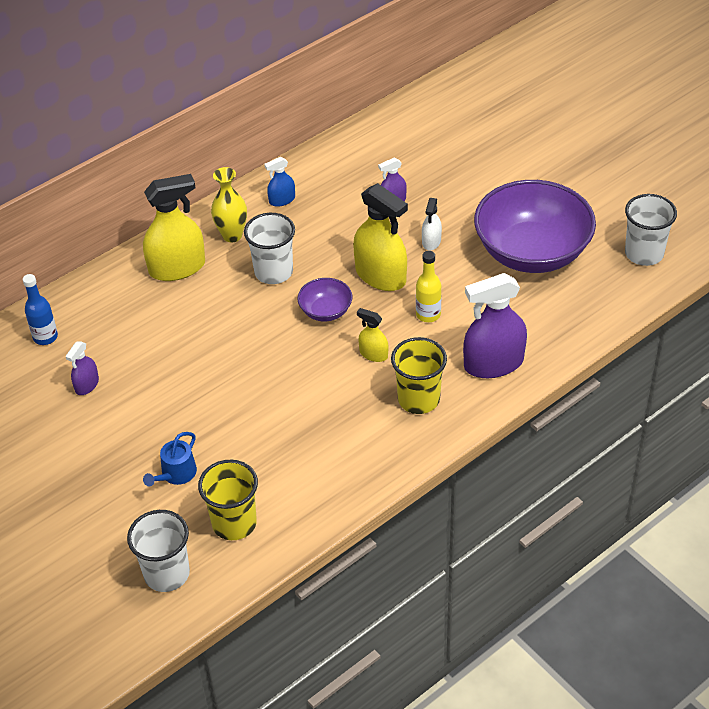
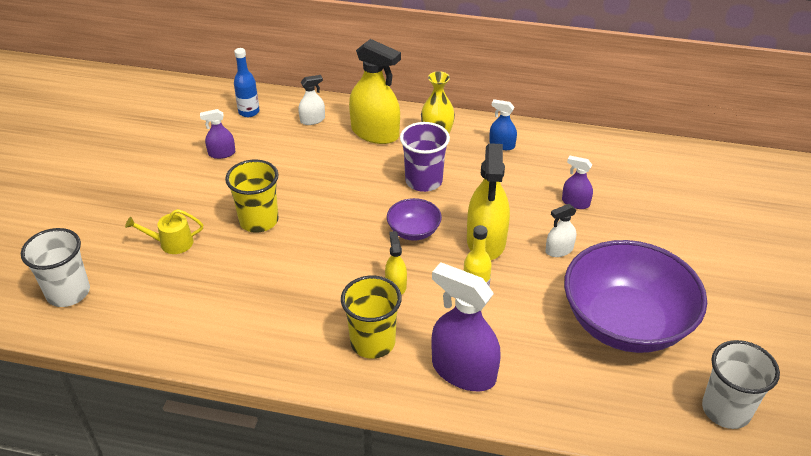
camera: 50 degrees right, 5 degrees down
(110, 299) = (312, 120): none -> white spray bottle
(176, 474) = (172, 243): blue watering can -> yellow watering can
(234, 523) = (145, 302): yellow cup -> yellow cup (259, 221)
(273, 272) = (423, 181): white cup -> purple cup

